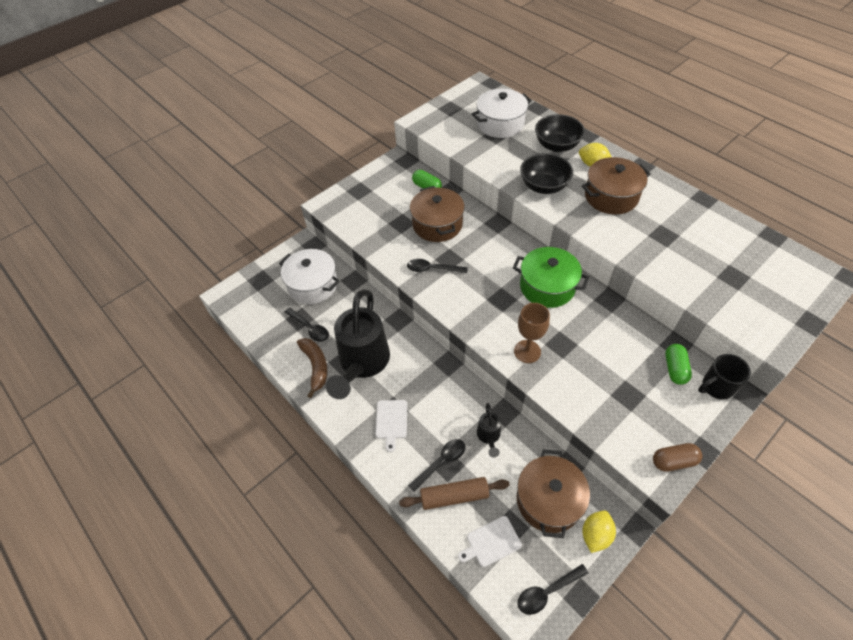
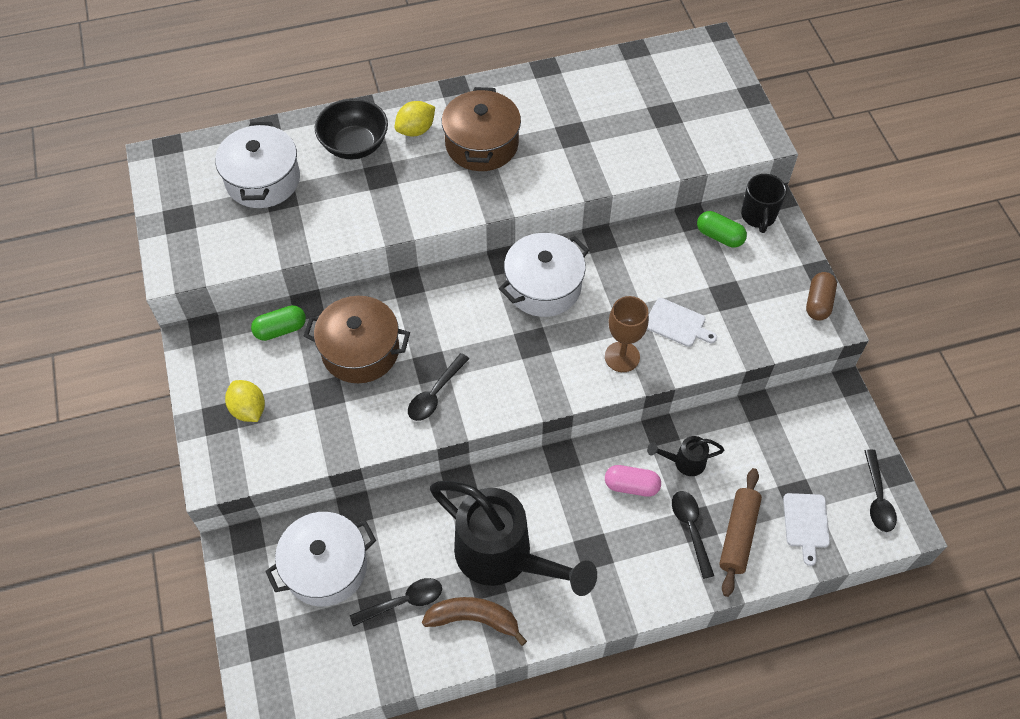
camera: 65 degrees left, 5 degrees up
(391, 421) = (608, 559): white cutting board -> white cutting board (677, 323)
(451, 412) = (631, 486): none -> pink capsule
(489, 437) = (684, 462): black watering can -> black watering can turned 150 degrees clockwise
(543, 186) = (416, 198): black bowl -> none
(547, 287) = (543, 287): green pot -> white pot
(548, 500) = (785, 443): brown pot -> none
(595, 535) = (840, 422): yellow lemon -> yellow lemon (248, 409)

